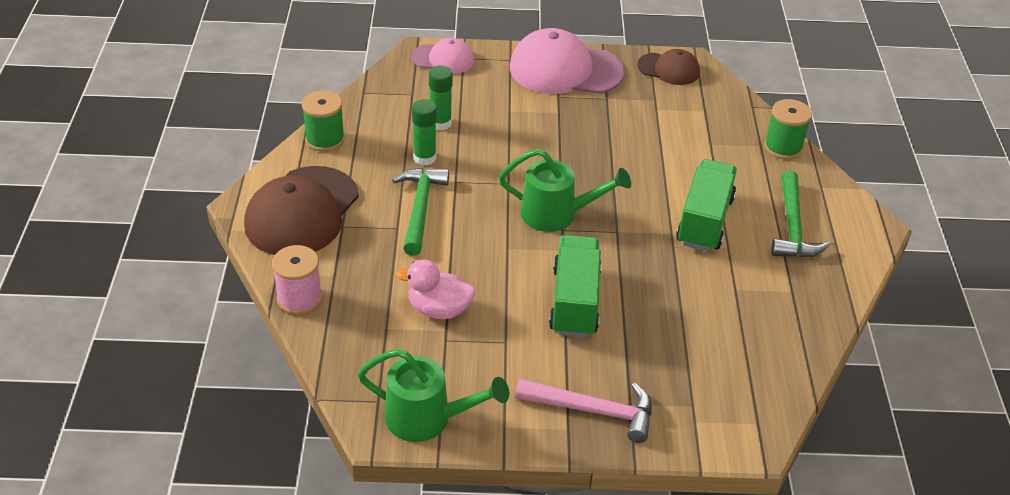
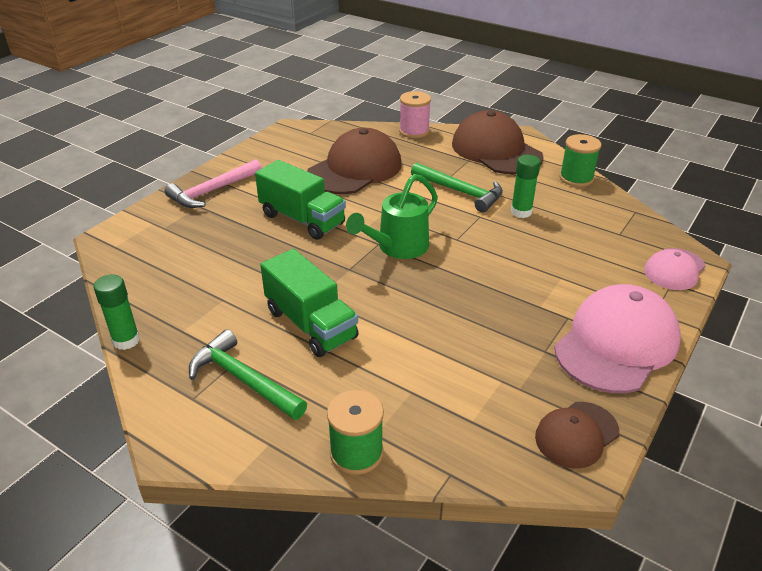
camera: 125 degrees right, 5 degrees down
(427, 419) = (279, 142): green watering can -> none
(439, 309) = (355, 169): pink duck -> brown cap
(440, 123) = (565, 234): green glue stick -> green glue stick (126, 340)

